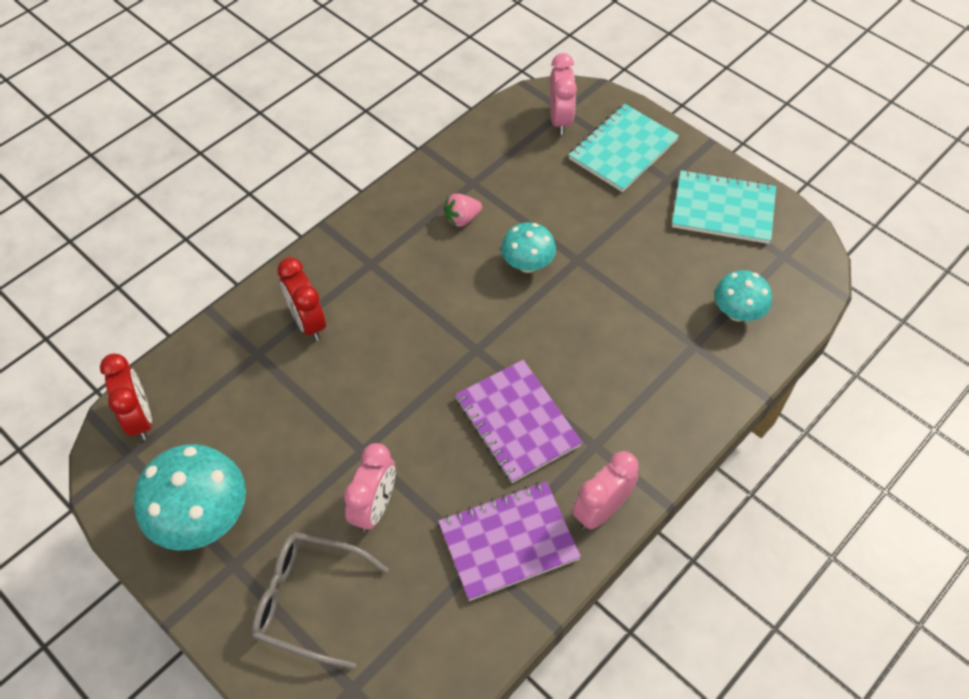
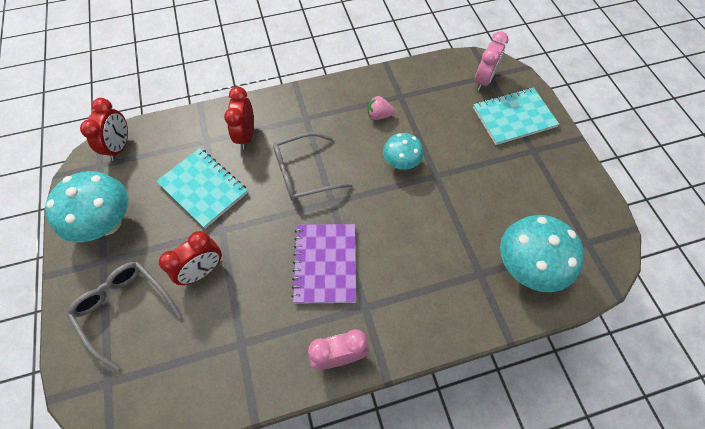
camera: 30 degrees right, 5 degrees up
(374, 507) = (203, 271): pink clock -> red clock
(418, 332) = (304, 173): none -> grey glasses
(508, 541) = (265, 342): purple notebook -> none
(723, 209) = (561, 188): turquoise notebook -> turquoise notebook (203, 188)
(737, 312) = (526, 266): turquoise mushroom -> turquoise mushroom, size x1.67

